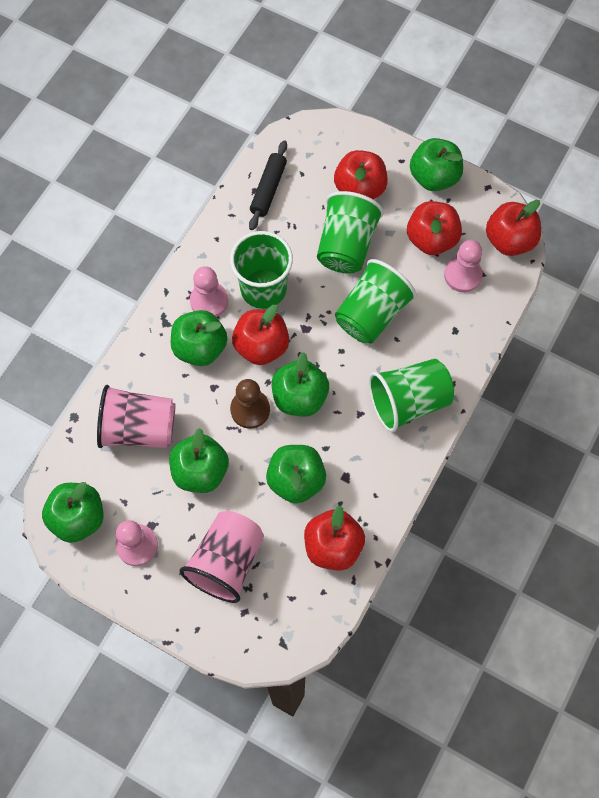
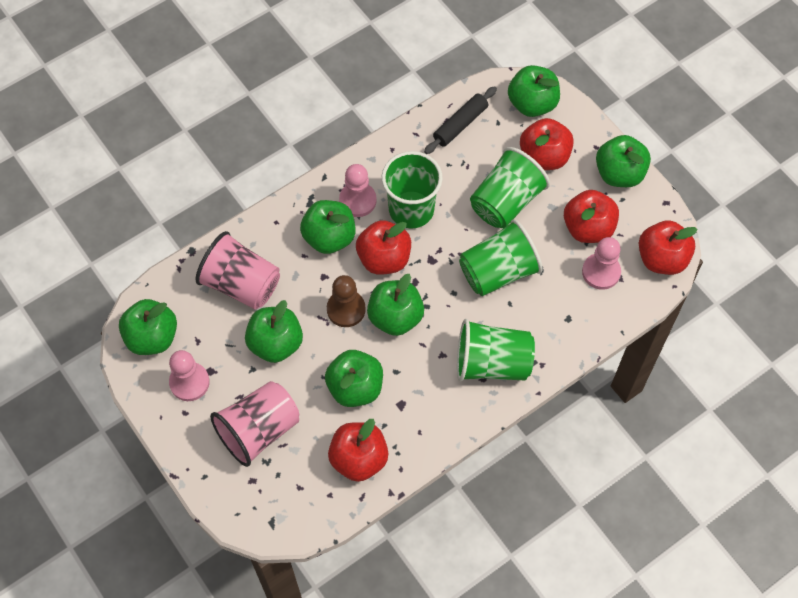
camera: 25 degrees right, 5 degrees down
(324, 143) = (532, 104): none -> green apple

